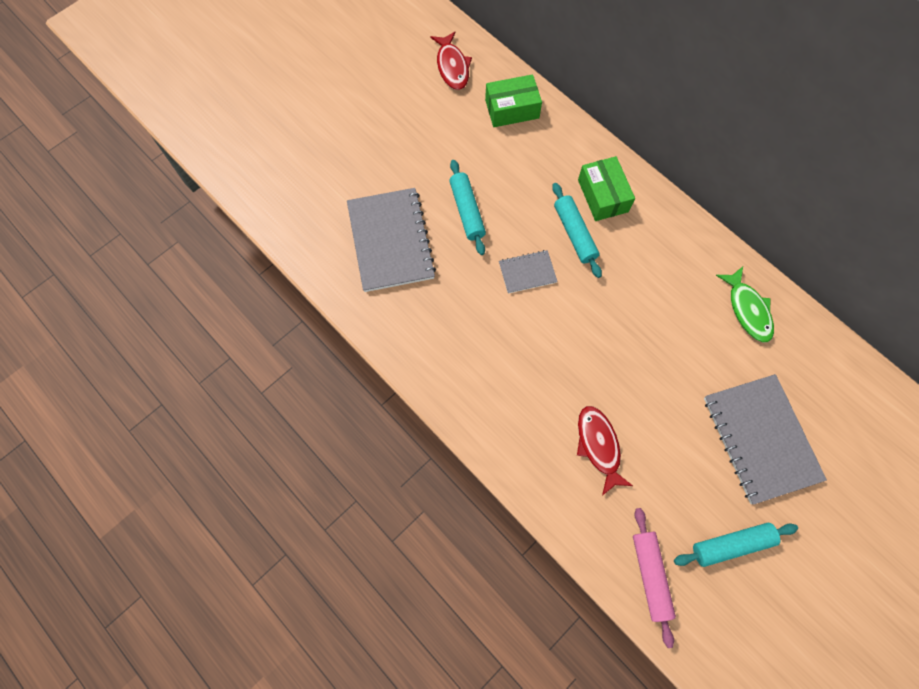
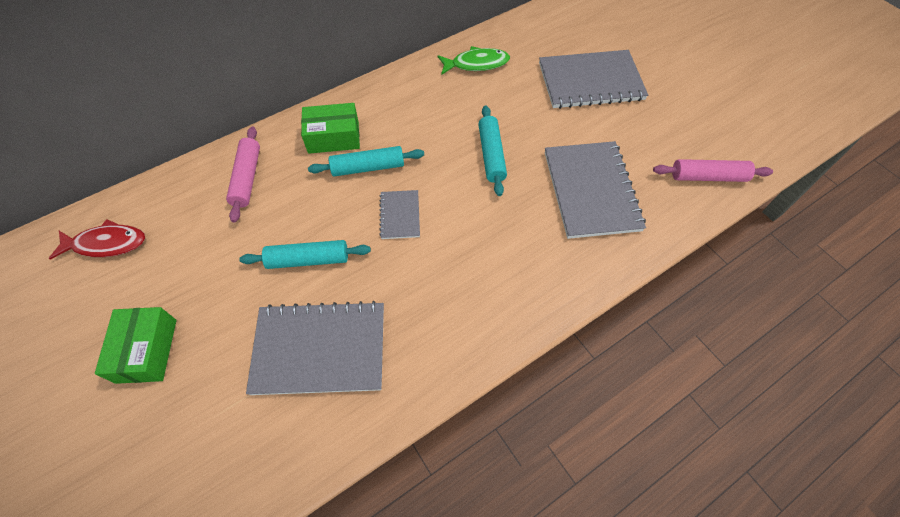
camera: 80 degrees left, 10 degrees down
(512, 109) = (196, 194): green box -> green box (147, 350)
(538, 140) = (247, 178): none -> pink rolling pin
(599, 446) = (591, 191): red fish -> grey notebook
(731, 544) = (678, 118): turquoise rolling pin -> turquoise rolling pin (491, 155)

